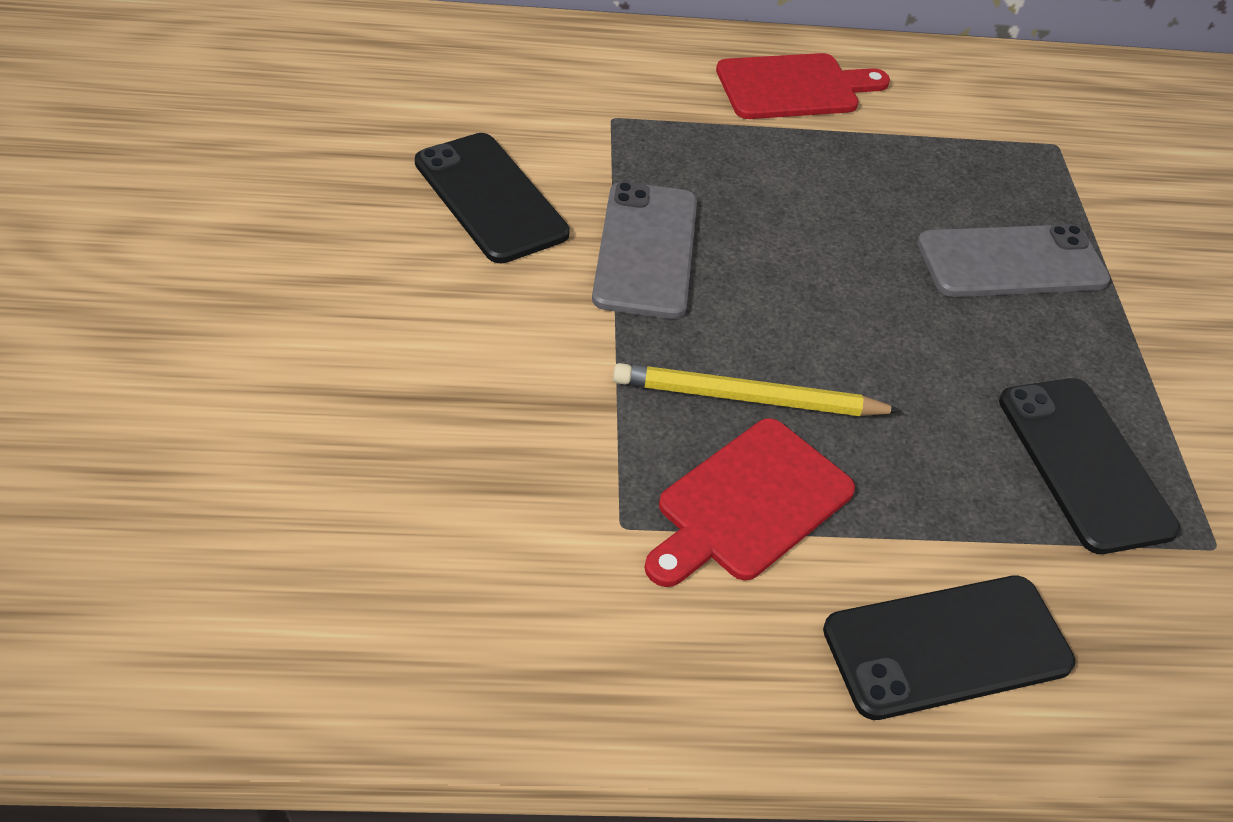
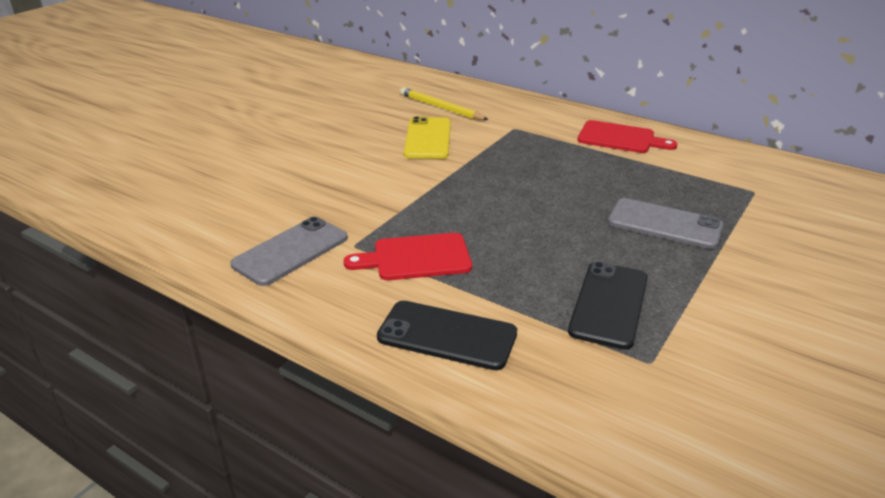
camera: 40 degrees right, 15 degrees down
(490, 198) = (428, 139): black phone -> yellow phone
(646, 250) = (475, 170): grey phone -> grey phone (291, 251)
(749, 398) = (461, 227): yellow pencil -> yellow pencil (441, 108)

